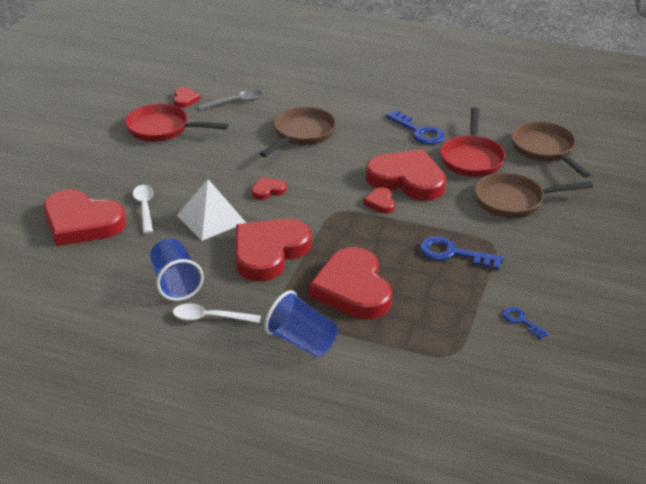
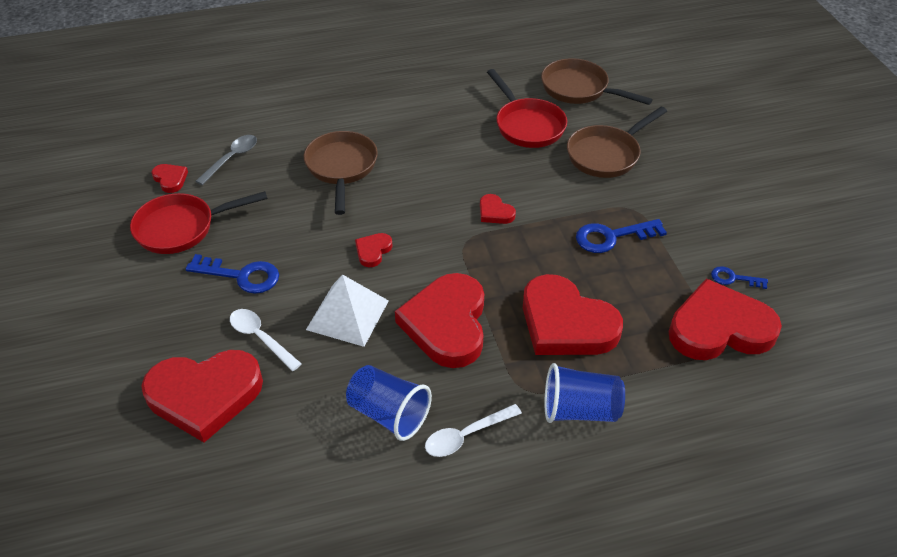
camera: 35 degrees left, 10 degrees up
(407, 179) = (494, 175): red heart -> red heart (719, 328)
(419, 132) = (452, 116): blue key -> blue key (241, 276)

